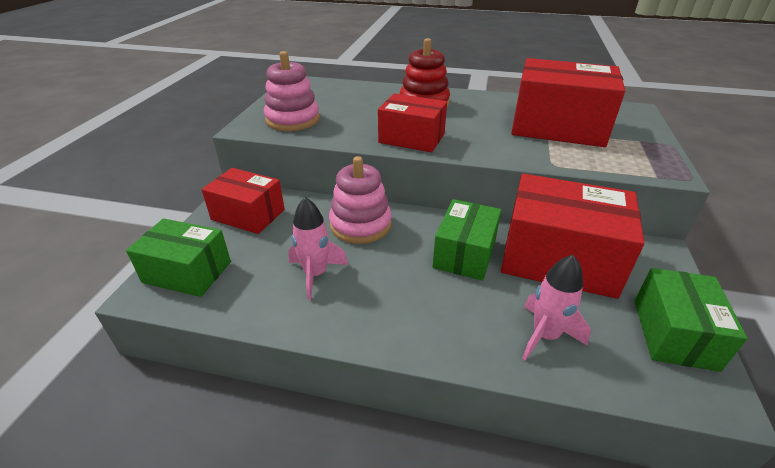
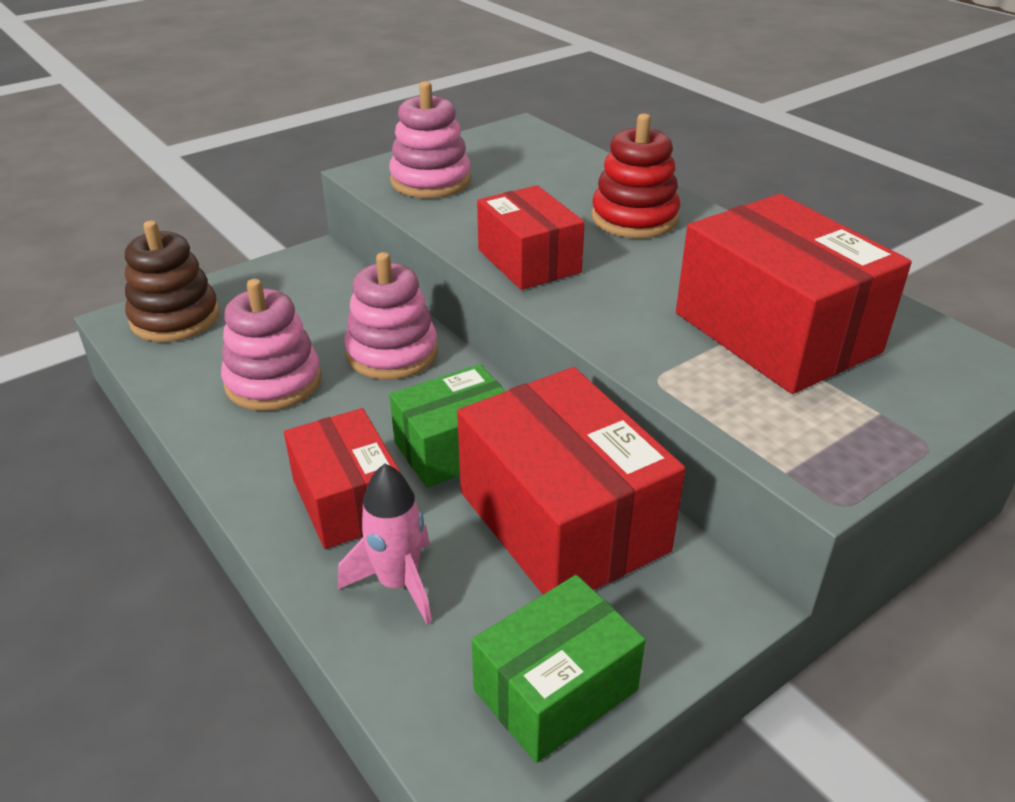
camera: 40 degrees right, 0 degrees up
(187, 272) = (175, 318): green box -> brown stacking toy
(248, 214) = (299, 285): red box -> red box (347, 500)
(315, 274) = (273, 382): pink rocket -> pink stacking toy

